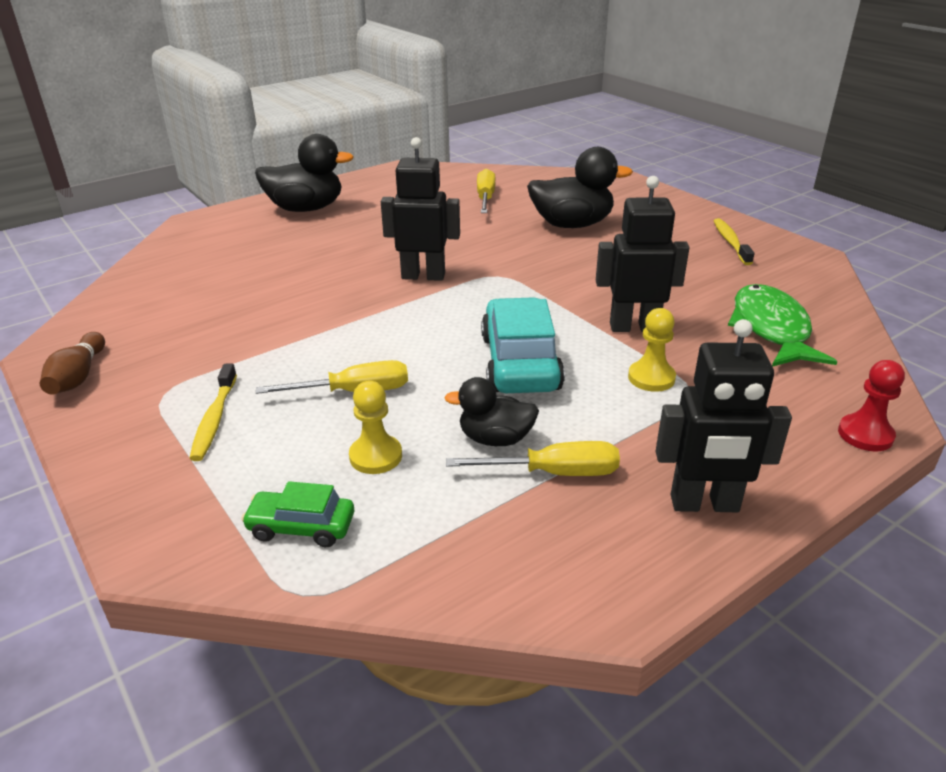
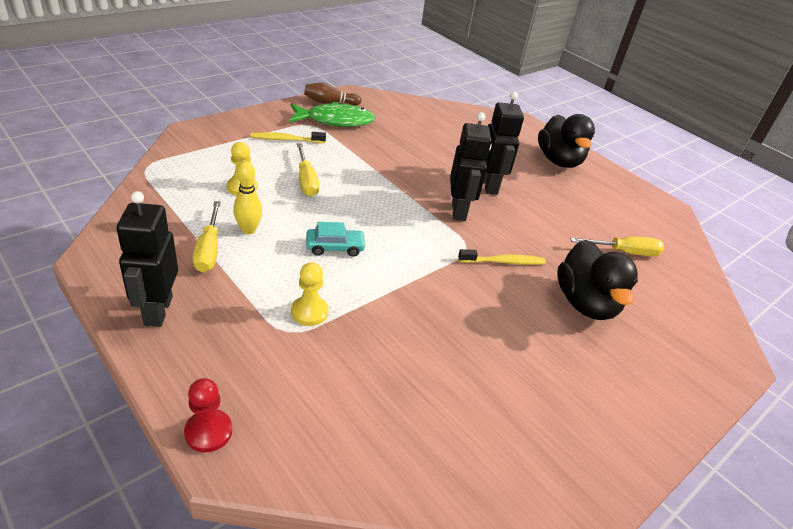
camera: 80 degrees right, 5 degrees up
(301, 527) = (192, 166): green car -> none
(495, 439) = (248, 230): black duck -> yellow bowling pin
(520, 363) = (335, 247): turquoise car -> turquoise car, size x0.55
(634, 327) = (387, 315): black robot -> black robot (490, 186)
(730, 242) = (587, 430): yellow toothbrush -> yellow toothbrush (504, 262)
(771, 329) = (388, 413): green fish -> green fish (335, 121)

